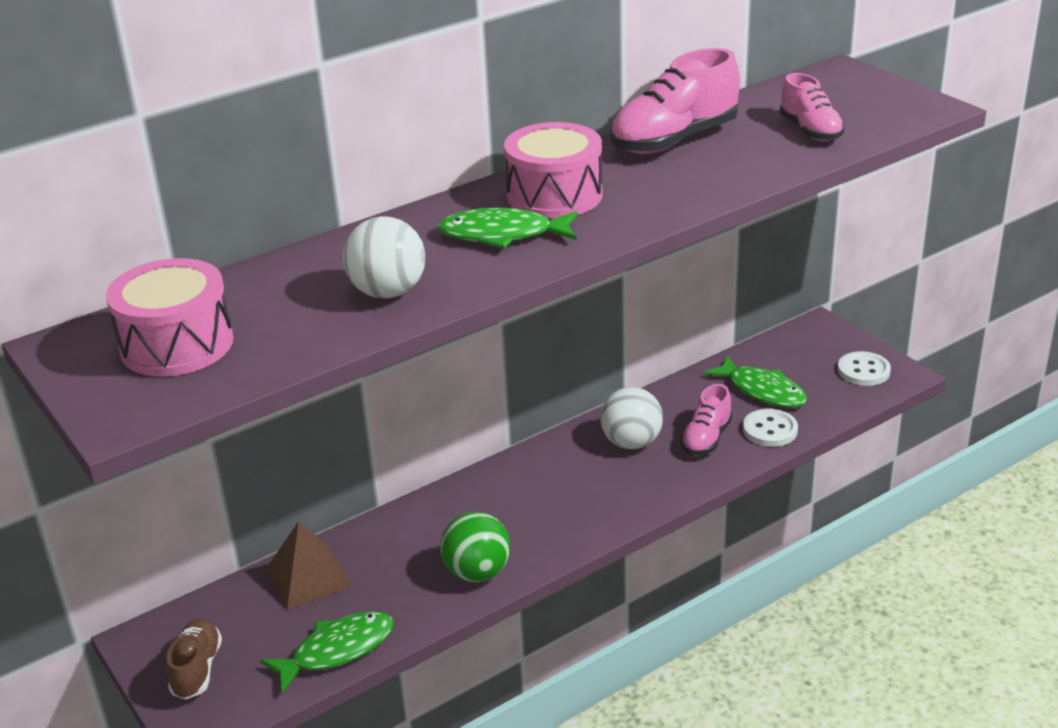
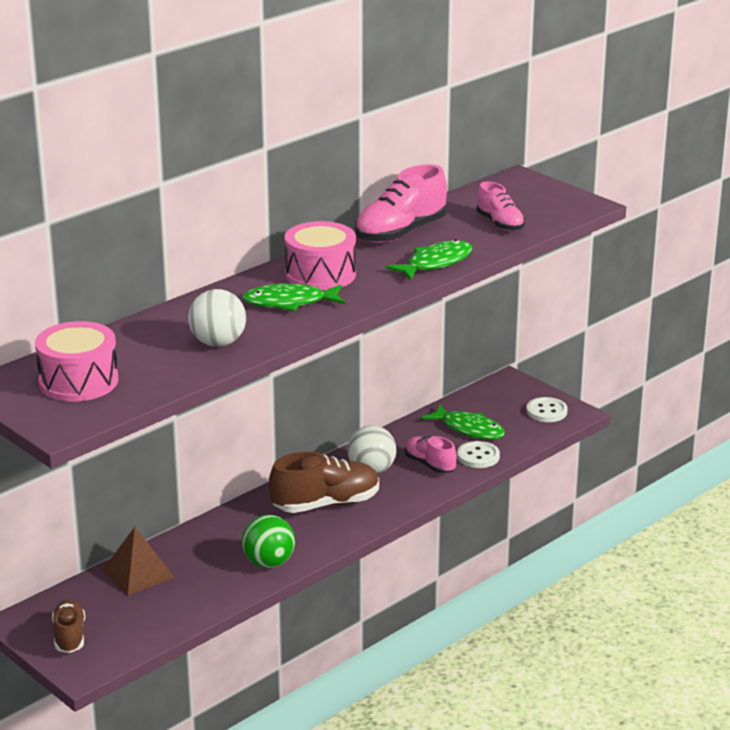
camera: 10 degrees left, 5 degrees down
(337, 650) = (174, 618): green fish -> green fish (435, 263)
(566, 488) = (326, 504): none -> brown shoe
(706, 439) = (429, 465): pink shoe -> pink shoe turned 120 degrees clockwise

